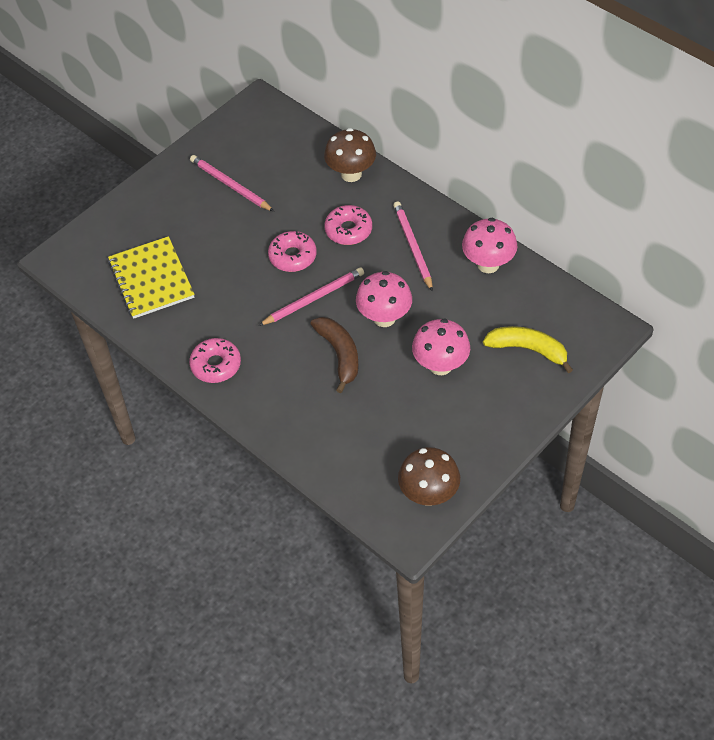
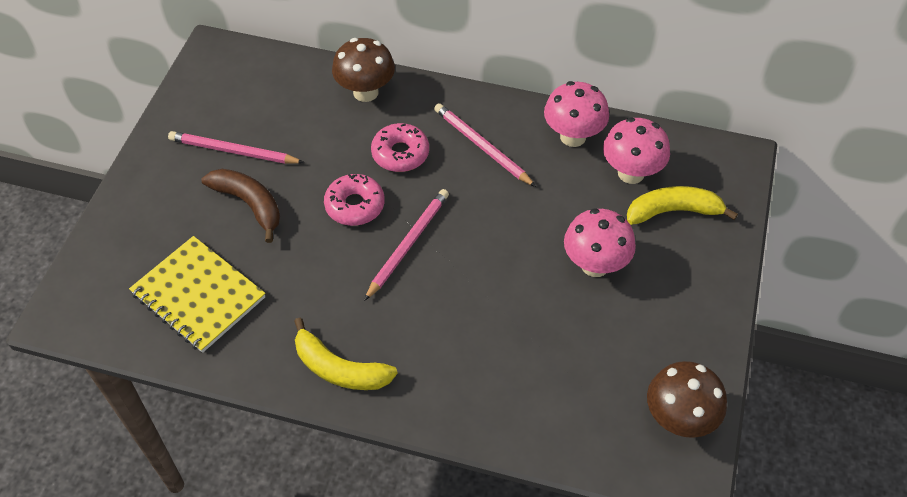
camera: 30 degrees left, 0 degrees up
(216, 365) = (339, 369): pink donut -> yellow banana
(339, 355) = (477, 297): brown banana -> brown banana (249, 204)
(384, 318) = (500, 235): pink mushroom -> pink mushroom (631, 173)

